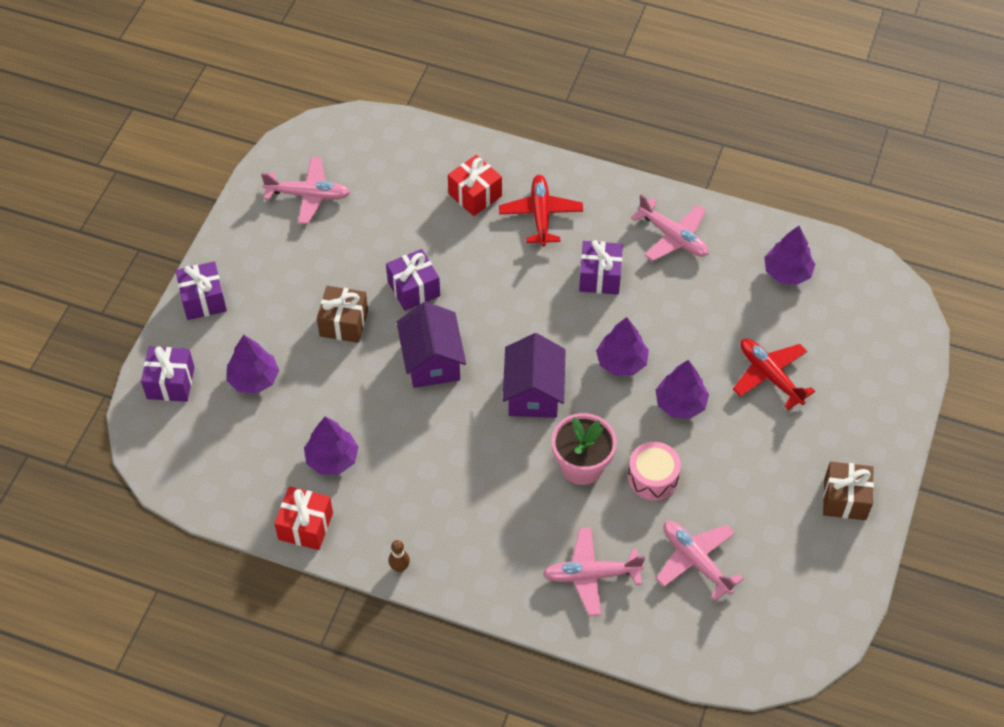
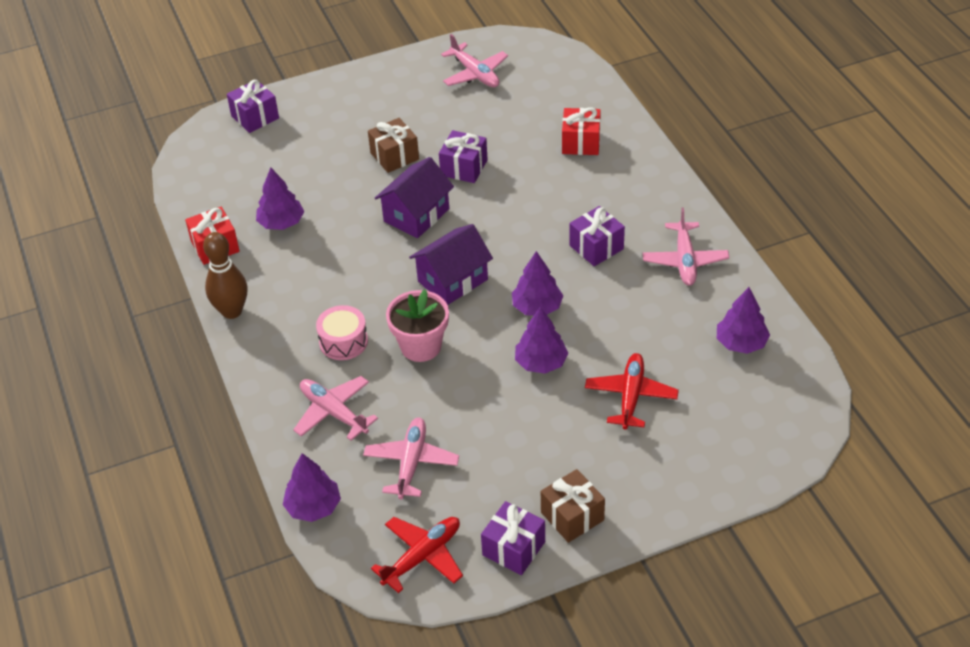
camera: 50 degrees right, 10 degrees down
(203, 300) = (334, 87): purple gift -> purple gift (513, 548)
(253, 379) = (301, 148): purple tree -> purple tree (313, 507)
(399, 567) = (232, 311): brown bowling pin -> brown bowling pin, size x2.13
(540, 215) = (609, 183): red plane -> red plane (422, 556)
(653, 477) = (456, 390): pink drum -> pink drum (343, 341)

